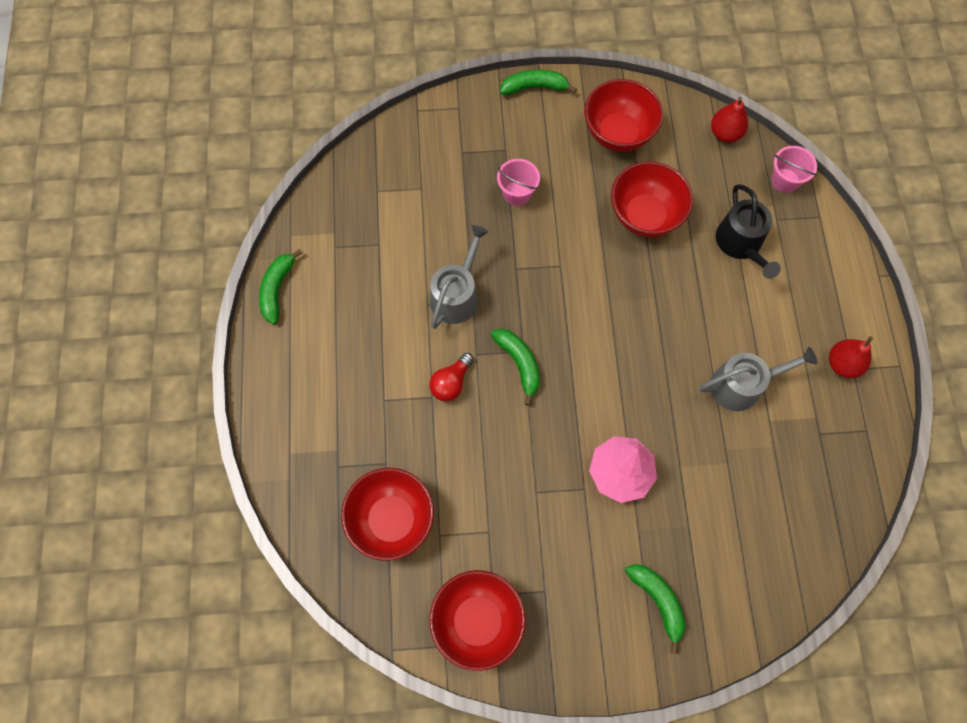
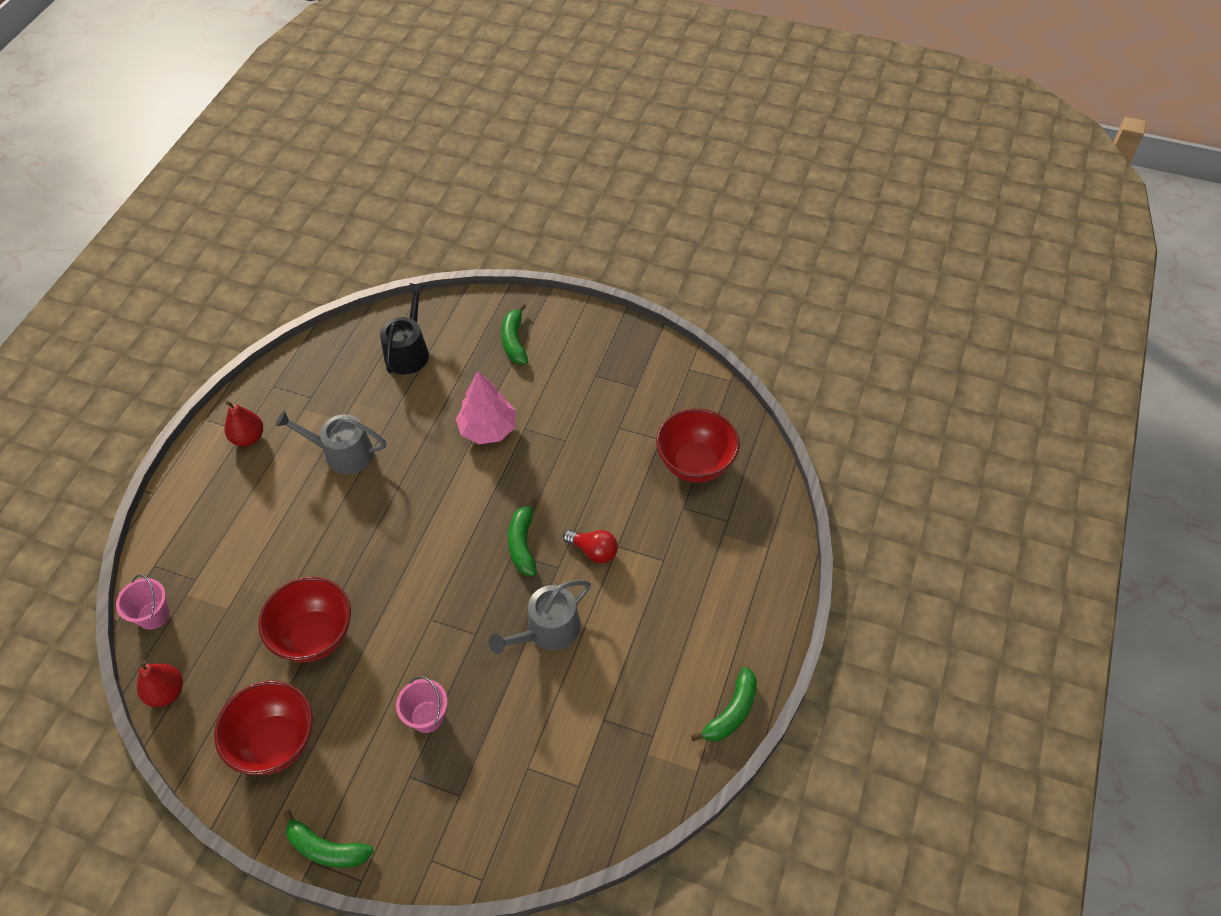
camera: 155 degrees left, 15 degrees down
(451, 383) = (594, 551): red light bulb -> red light bulb turned 60 degrees clockwise
(477, 621) = (657, 375): red bowl -> none
(741, 244) = (247, 570): black watering can -> black watering can (408, 351)

